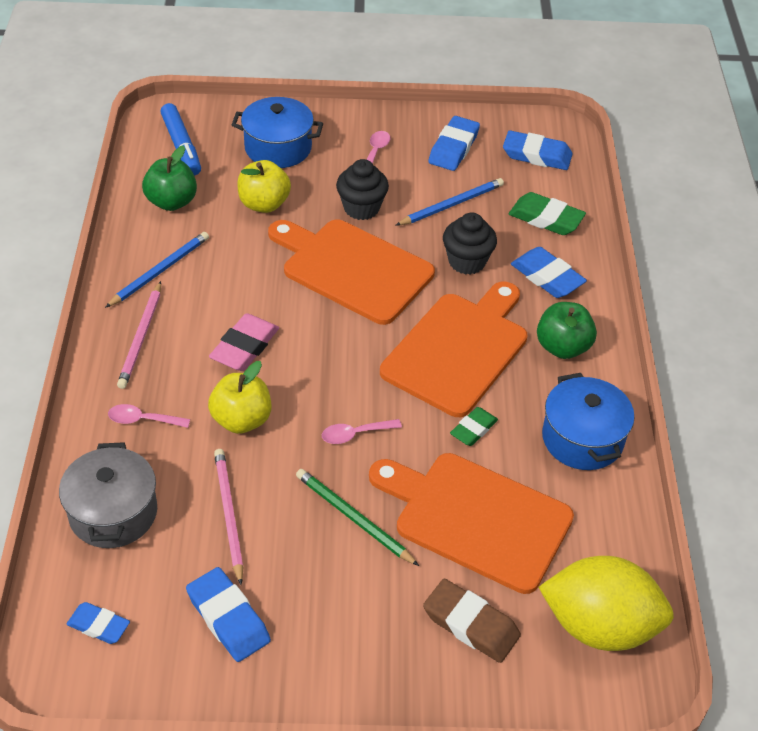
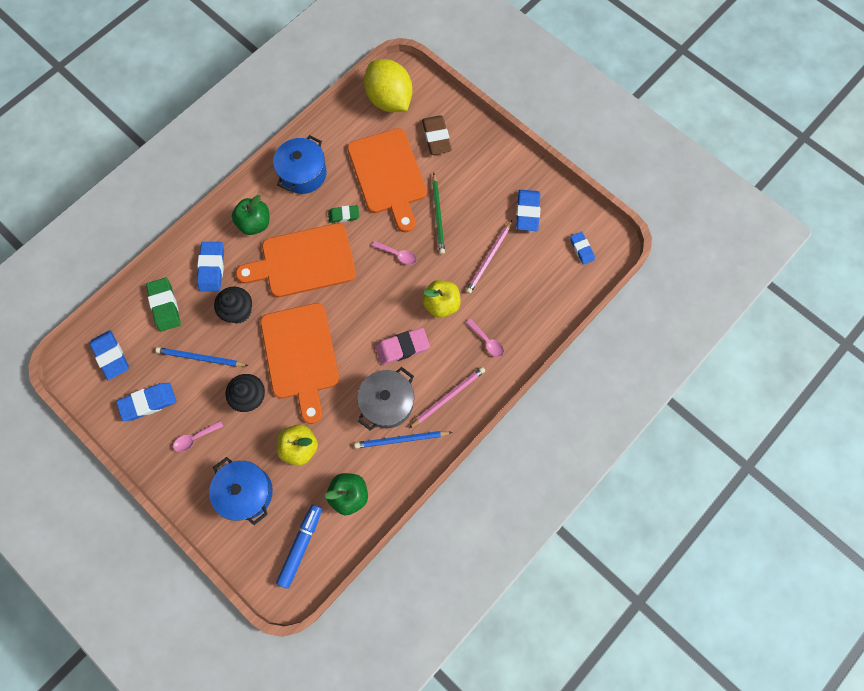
camera: 135 degrees left, 25 degrees up
(113, 513) = (538, 299): grey pot -> grey pot (387, 403)

